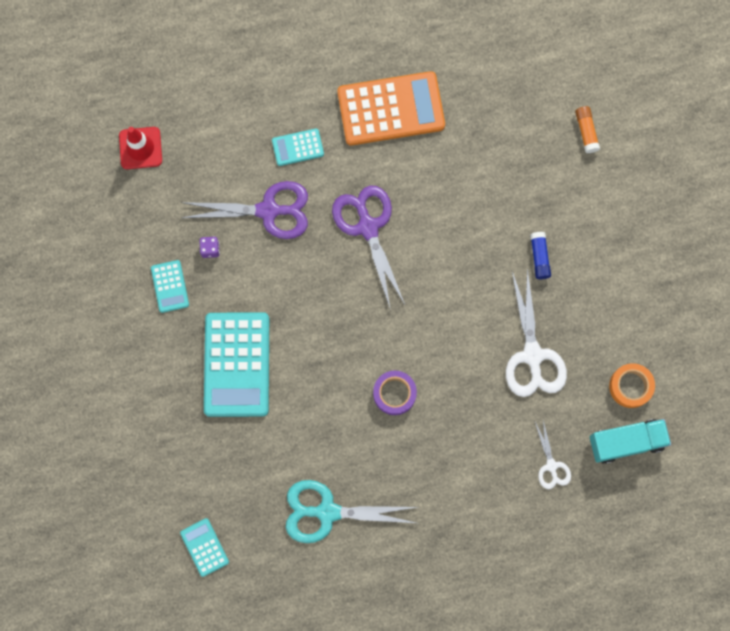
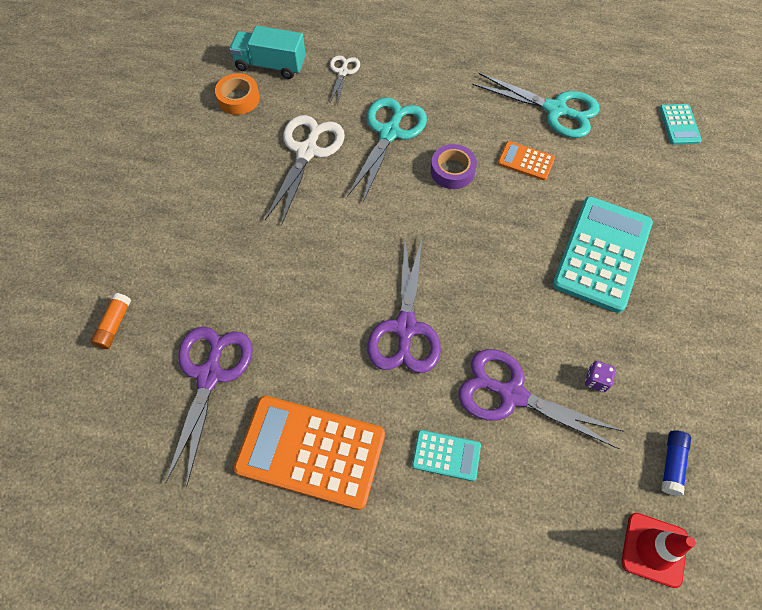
camera: 155 degrees left, 15 degrees down
(170, 286) = (656, 359): turquoise calculator -> none
(333, 435) = (526, 161): none -> orange calculator
(470, 411) = (389, 133): none -> turquoise scissors
(491, 128) = (210, 375): none -> purple scissors
(539, 257) = (247, 226): blue glue stick -> blue glue stick (672, 464)

